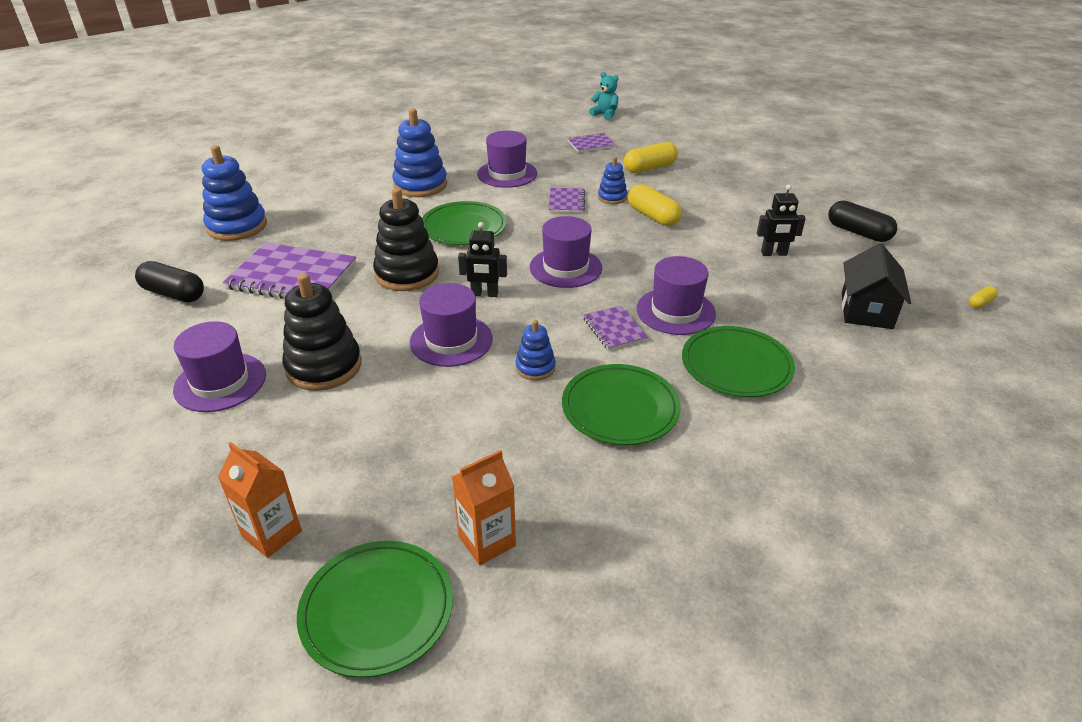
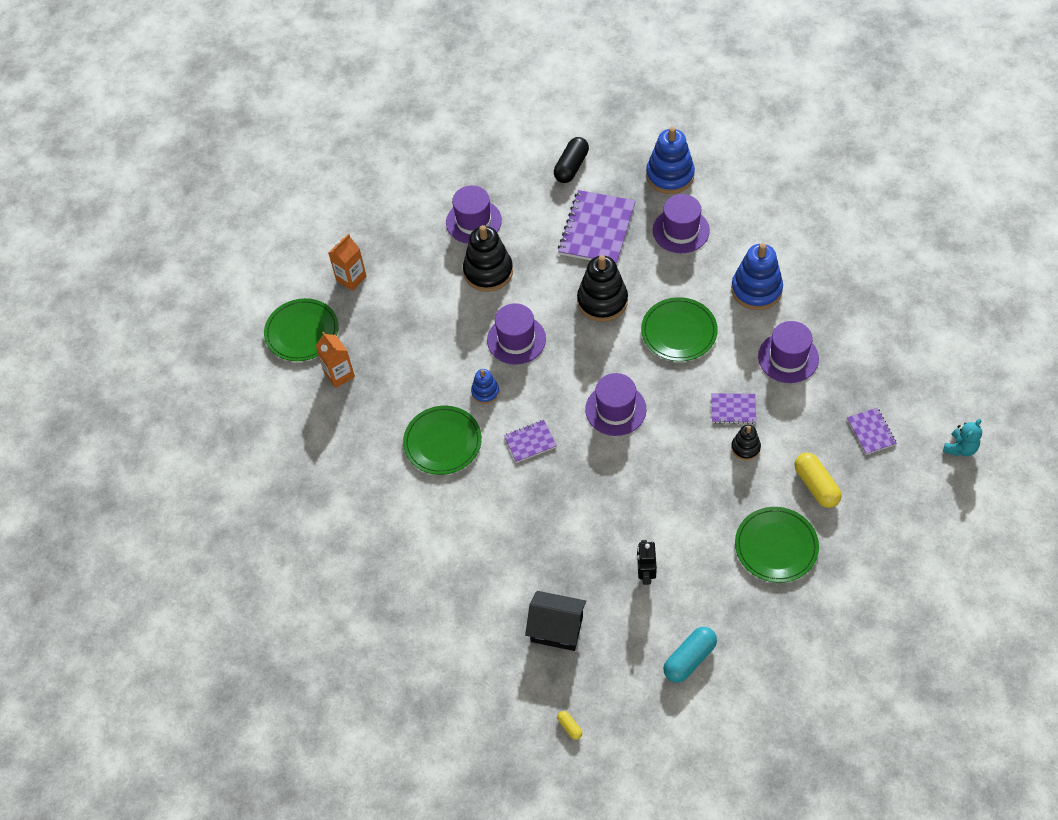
camera: 95 degrees right, 20 degrees up
(484, 294) = (575, 355): black robot -> none
(612, 197) = (745, 448): blue stacking toy -> black stacking toy
(653, 216) = (709, 481): yellow capsule -> none
(675, 311) = (554, 485): purple hat -> purple hat (681, 230)
(736, 365) = (486, 519): green plate -> green plate (776, 546)
(858, 232) = (689, 659): black capsule -> turquoise capsule

